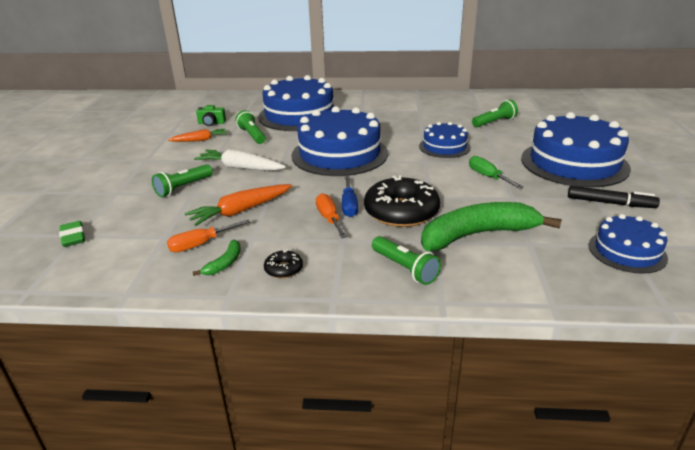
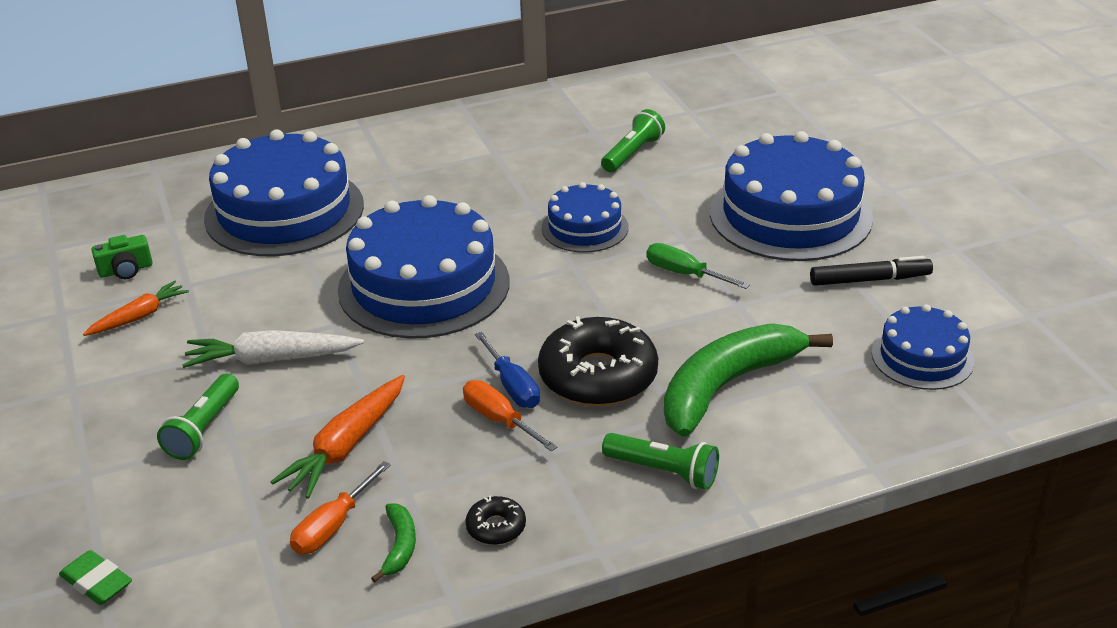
camera: 25 degrees left, 5 degrees up
(252, 135) = (232, 281): green flashlight -> none

